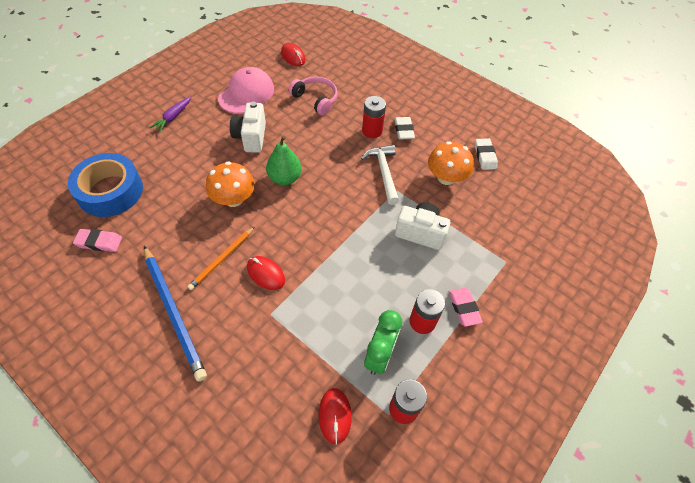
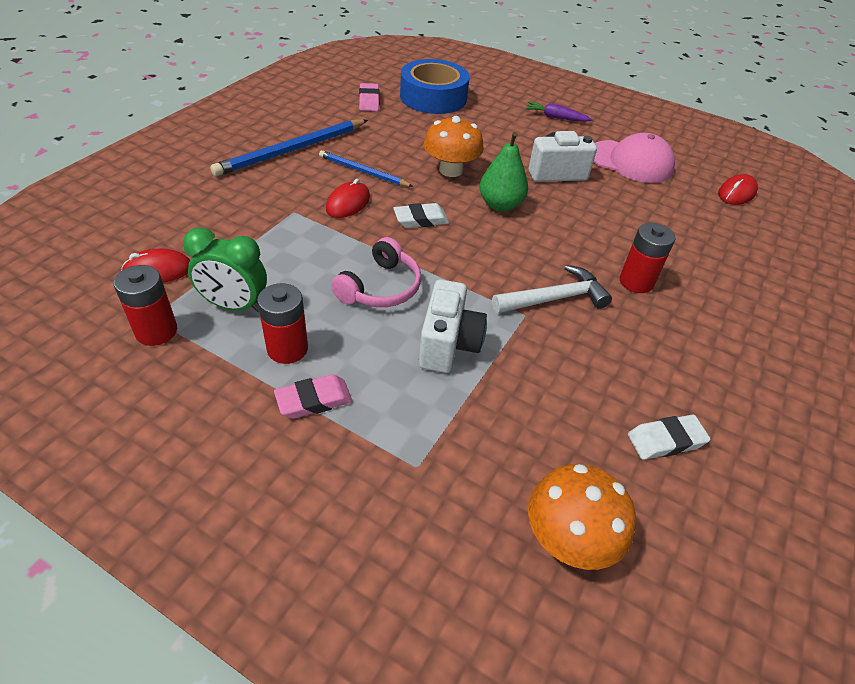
camera: 80 degrees right, 10 degrees down
(222, 259) = (363, 171): orange pencil -> blue pencil
(315, 99) = (664, 220): pink headphones -> pink headphones (380, 287)
(403, 130) = (661, 319): white eraser -> white eraser (421, 219)
(446, 178) = (580, 378): orange mushroom -> orange mushroom (569, 538)

